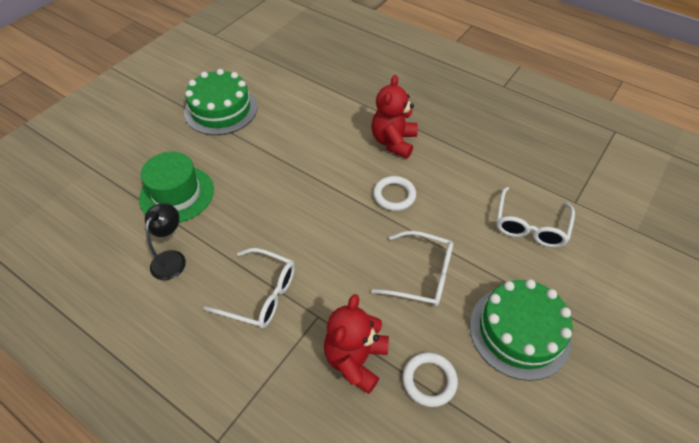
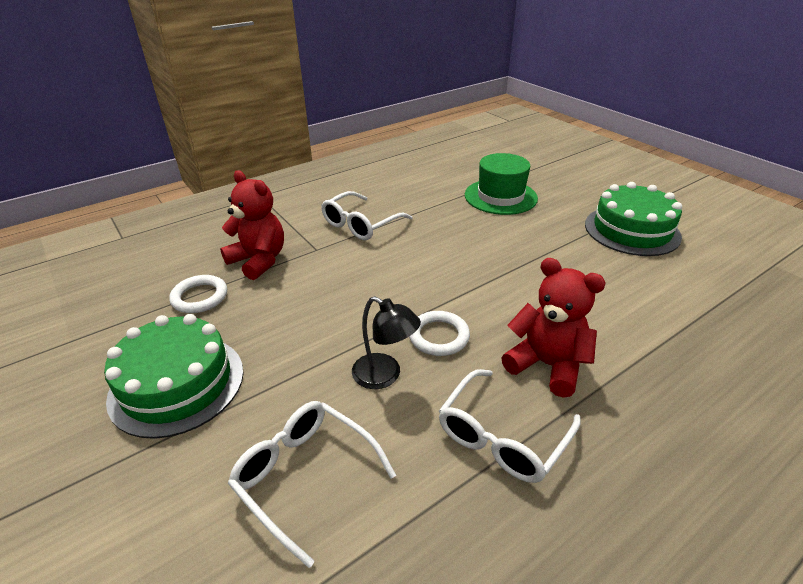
camera: 110 degrees right, 15 degrees down
(172, 258) = (426, 190): black lamp -> black lamp (385, 376)
(421, 275) = (308, 326): white glasses -> white glasses (502, 436)

